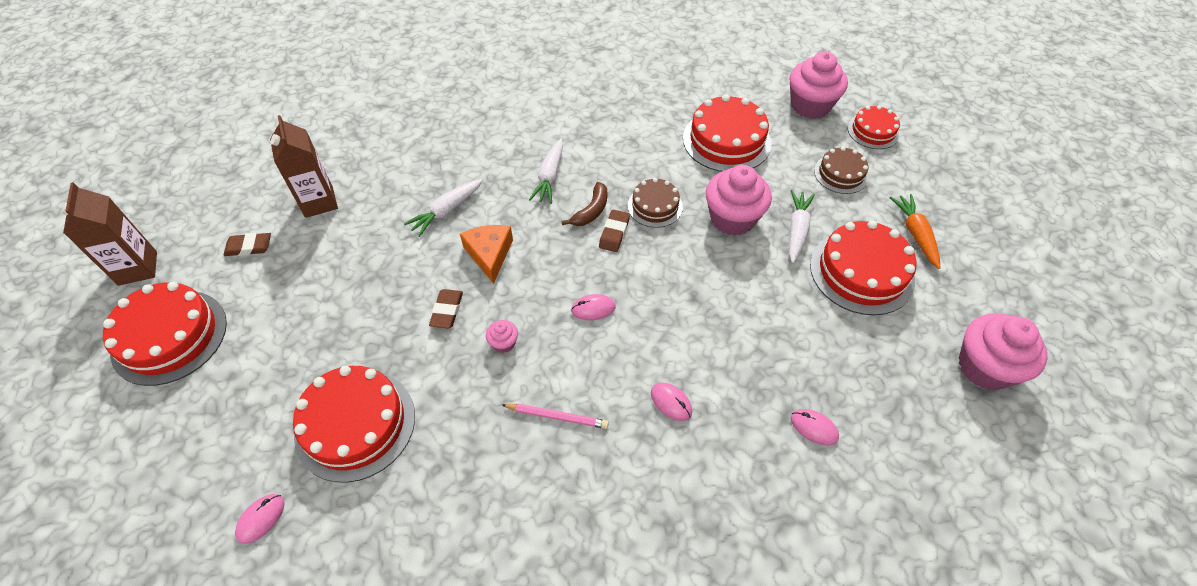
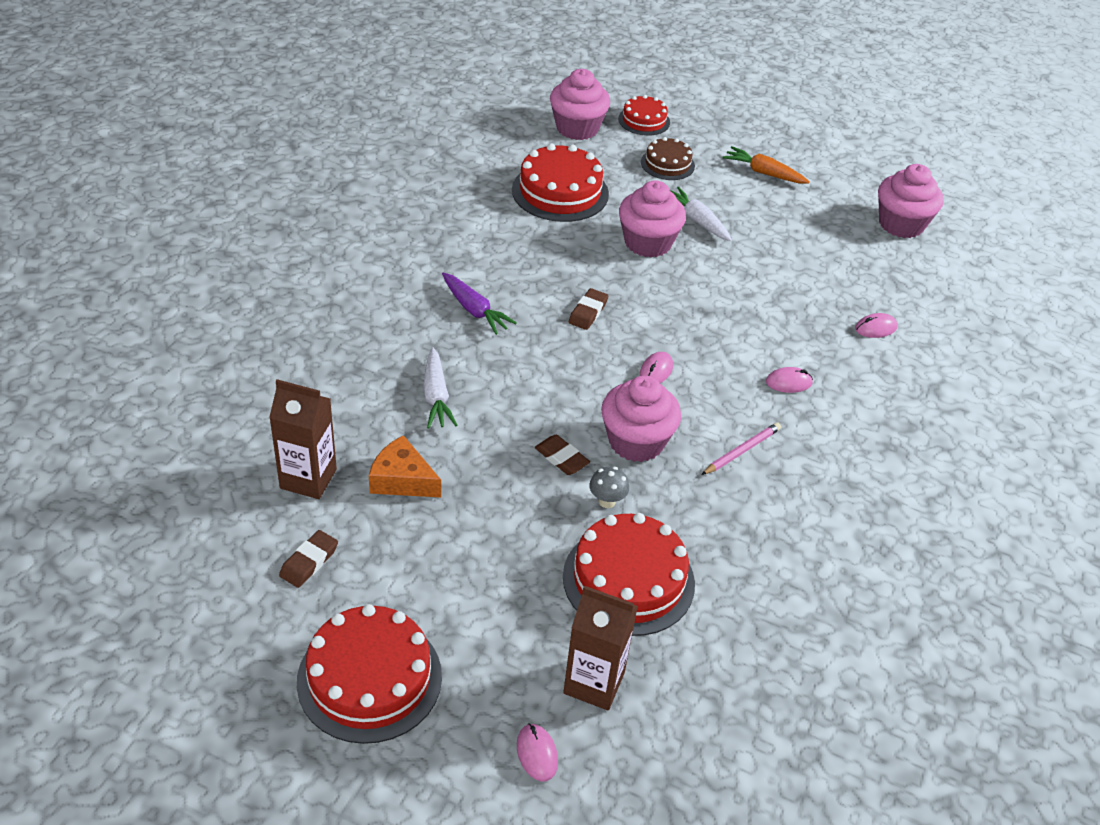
camera: 55 degrees left, 10 degrees down
(138, 268) = (228, 670): brown carton -> brown carton (594, 683)
(261, 519) = (671, 690): pink mouse -> pink mouse (537, 754)
(425, 363) = (607, 501): none -> grey mushroom
(489, 254) = (525, 397): orange cheese -> orange cheese (402, 479)
(504, 343) = (636, 441): pink cupcake -> pink cupcake, size x2.26
(550, 177) = (474, 310): white carrot -> purple carrot
(591, 211) = (546, 310): brown banana -> none
(614, 233) = (588, 312): brown eraser -> brown eraser turned 60 degrees clockwise
(655, 206) = (585, 273): brown cake -> none
(861, 272) = (770, 219): red cake -> none

